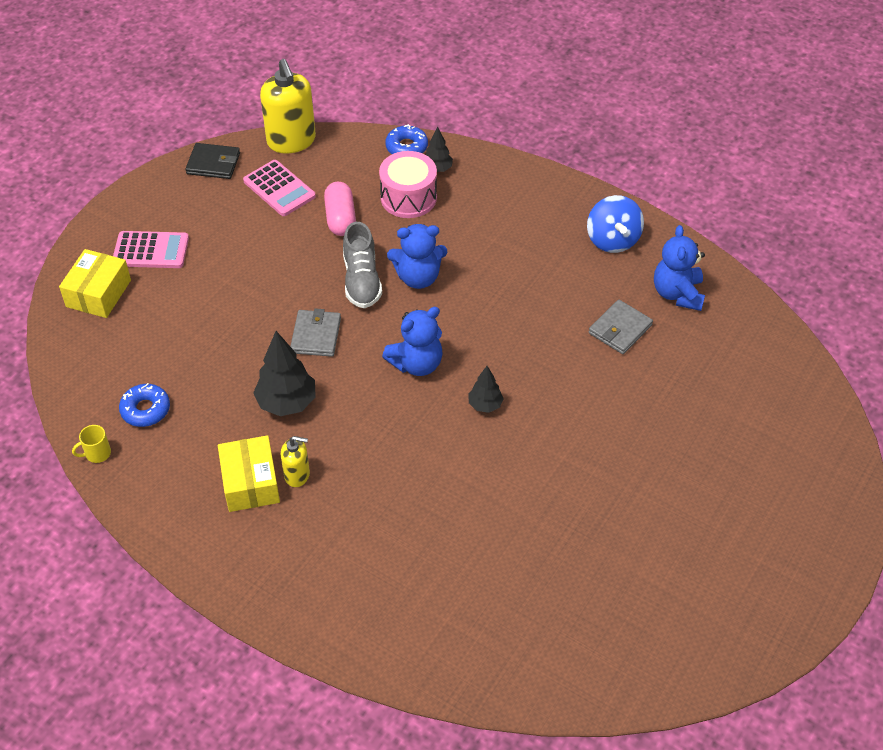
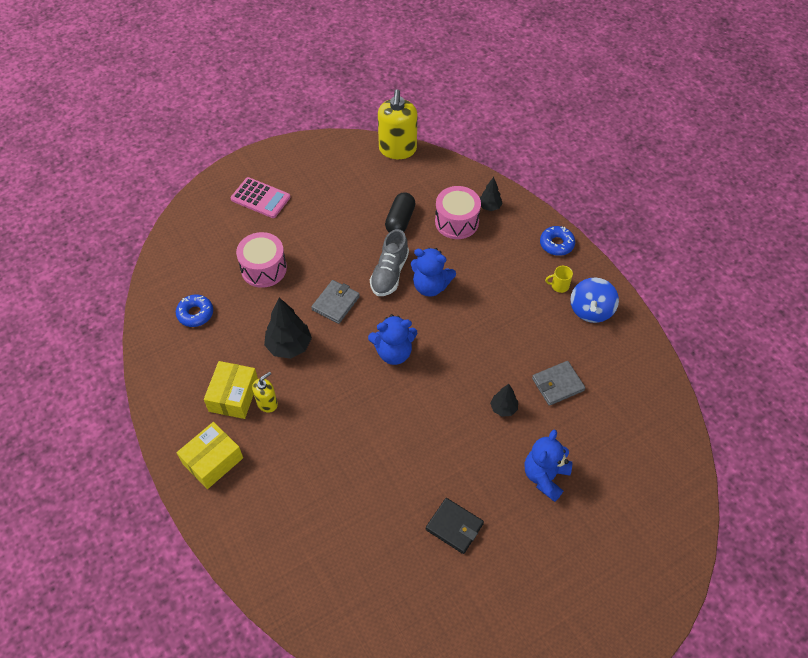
camera: 25 degrees right, 5 degrees up
(97, 453) = (148, 333): yellow mug -> yellow mug (559, 286)
(98, 293) = (210, 217): yellow box -> yellow box (212, 460)
(203, 328) = (264, 269): none -> pink drum
(213, 163) = (336, 148): black wallet -> black wallet (454, 526)
(279, 189) = (370, 183): pink calculator -> none
(297, 475) = (267, 403): yellow soap dispenser -> yellow soap dispenser turned 75 degrees counterclockwise
(340, 218) = (400, 220): pink capsule -> black capsule
(406, 147) = (476, 182): blue donut -> blue donut (556, 244)
(485, 405) = (425, 404): black tree -> black tree (503, 408)
(677, 294) = (618, 373): blue teddy bear -> blue teddy bear (545, 476)

